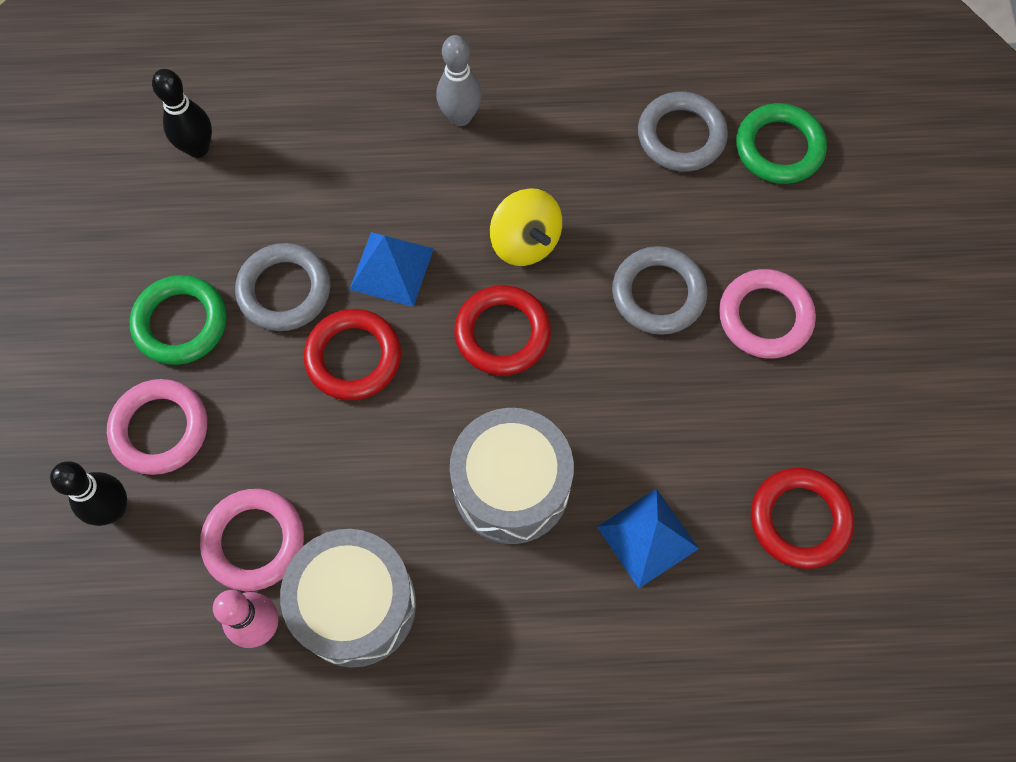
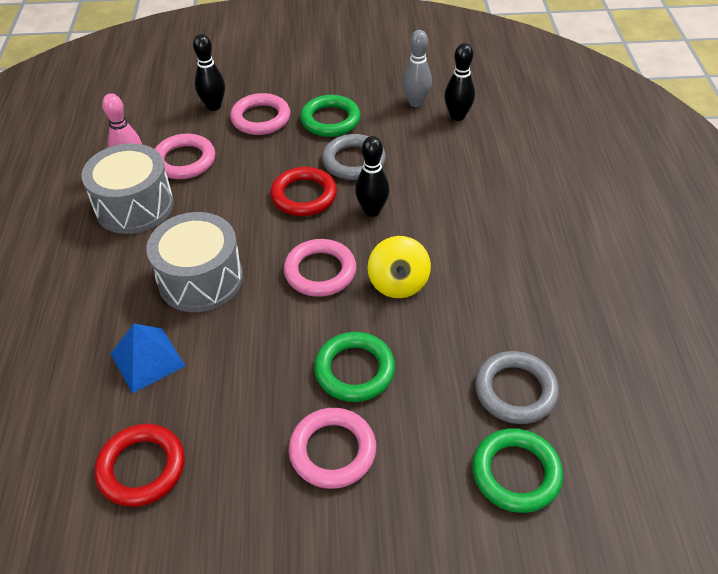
camera: 90 degrees right, 20 degrees down
(391, 268) = (372, 210): blue pyramid -> black bowling pin
(460, 117) = (507, 242): grey bowling pin -> grey bowling pin (415, 102)
(502, 333) = (320, 271): red ring -> pink ring
(525, 242) = (398, 283): yellow spinning top -> yellow spinning top turned 60 degrees counterclockwise
(658, 294) = (354, 370): grey ring -> green ring

